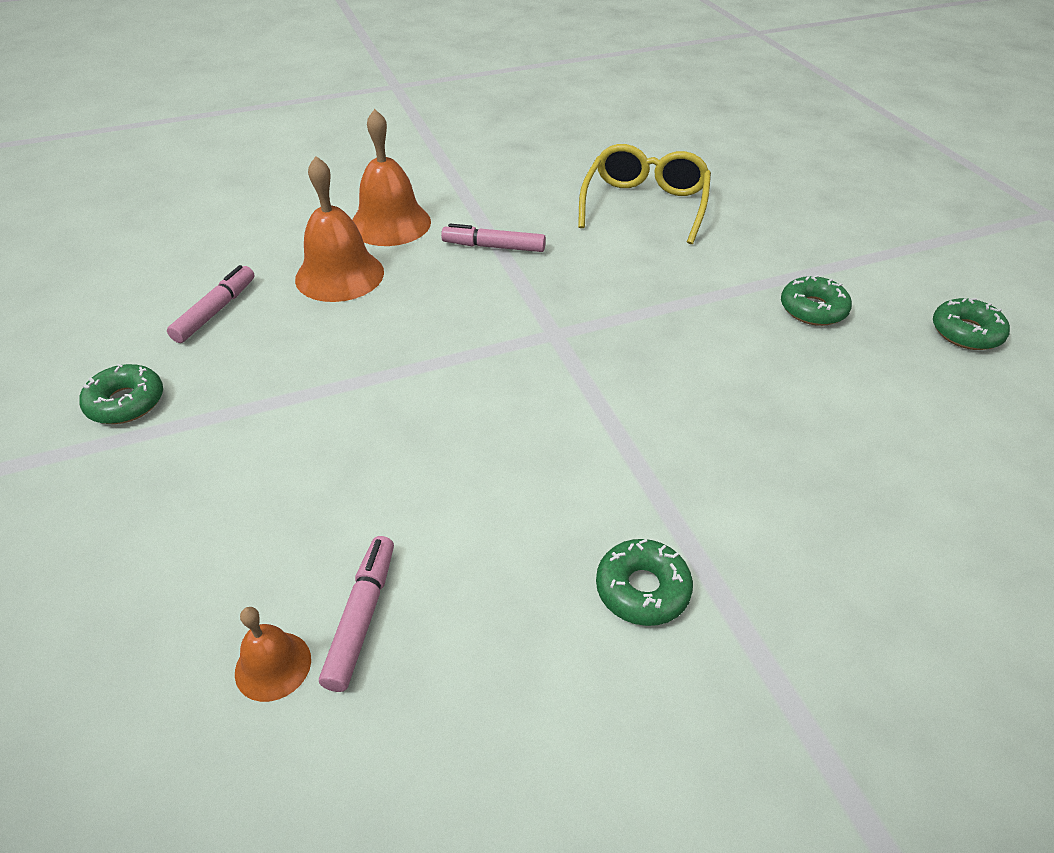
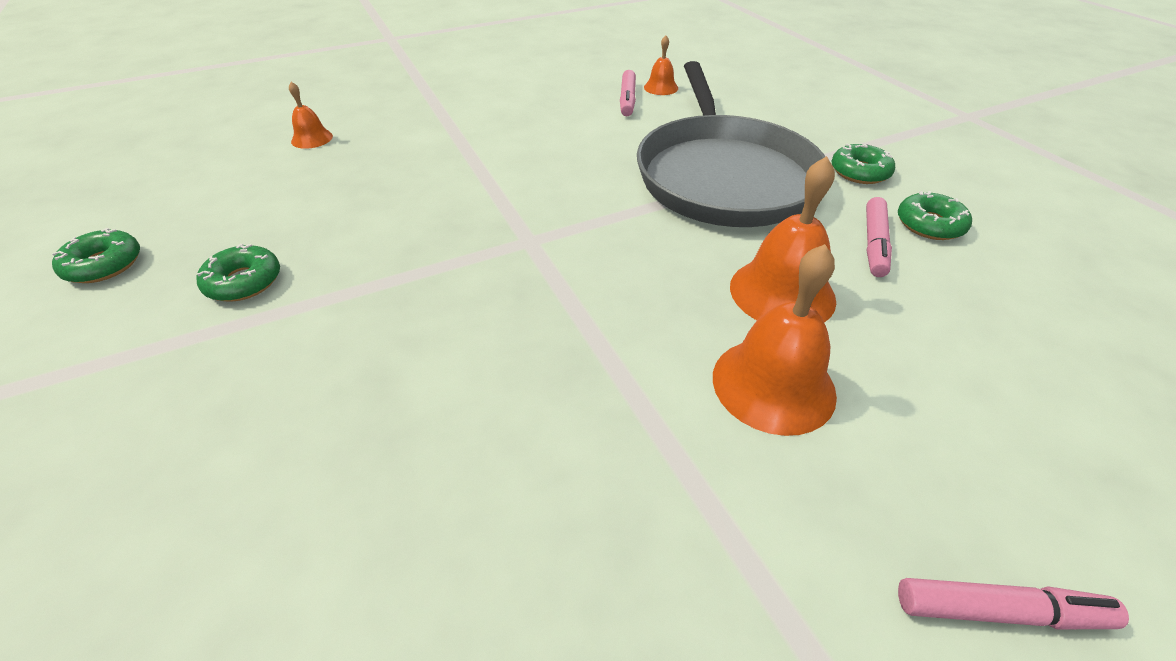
camera: 175 degrees right, 0 degrees up
(303, 407) = (723, 176): none -> grey pan
(494, 247) = (610, 349): pink marker -> pink marker (999, 611)
(642, 589) = (484, 113): green donut -> green donut (929, 224)
(645, 204) = (369, 463): yellow glasses -> none
(912, 529) = (312, 138): none -> orange bell

